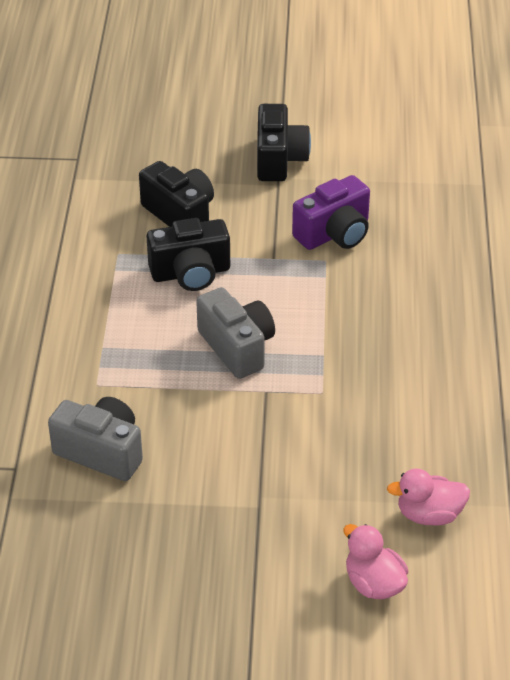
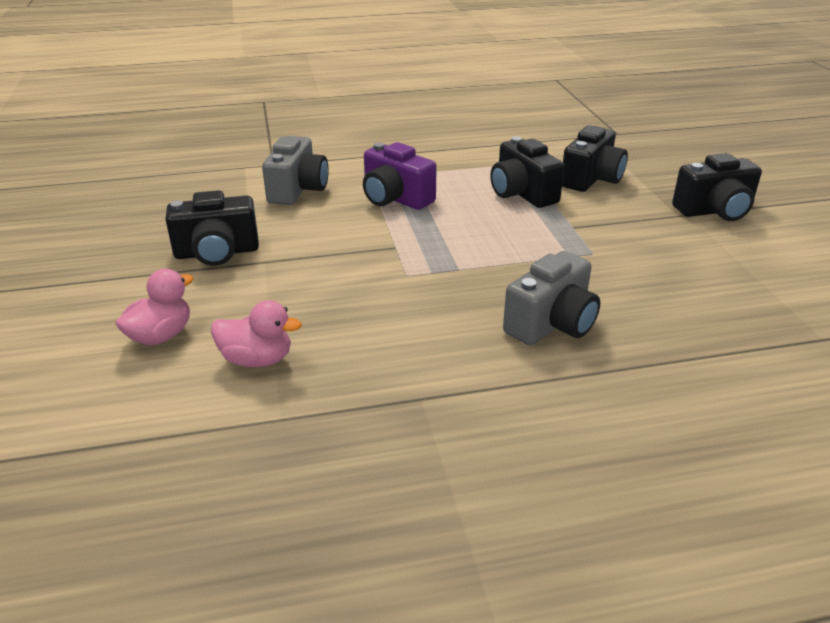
camera: 75 degrees right, 10 degrees down
(227, 534) = (217, 252): none -> black camera
(237, 347) = (443, 226): grey camera -> grey camera (551, 324)
(334, 233) = (637, 253): purple camera -> purple camera (395, 199)
(429, 514) = (257, 359): pink duck -> pink duck turned 120 degrees clockwise

